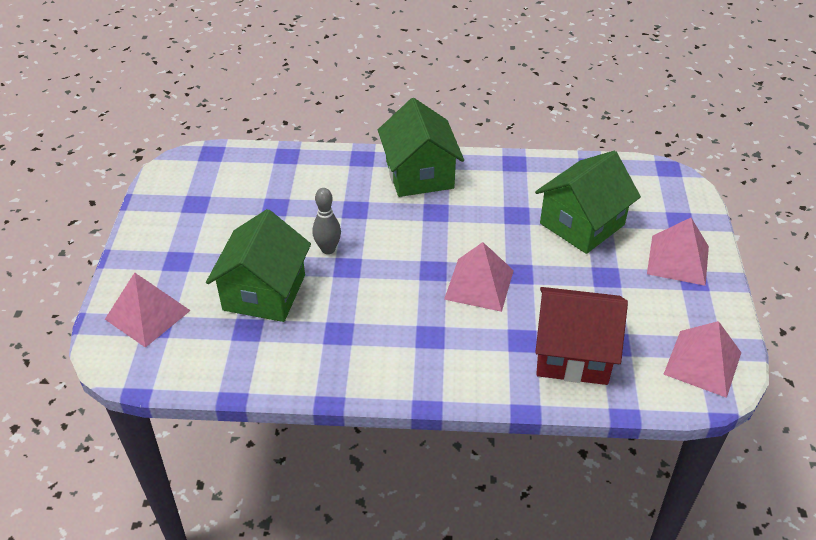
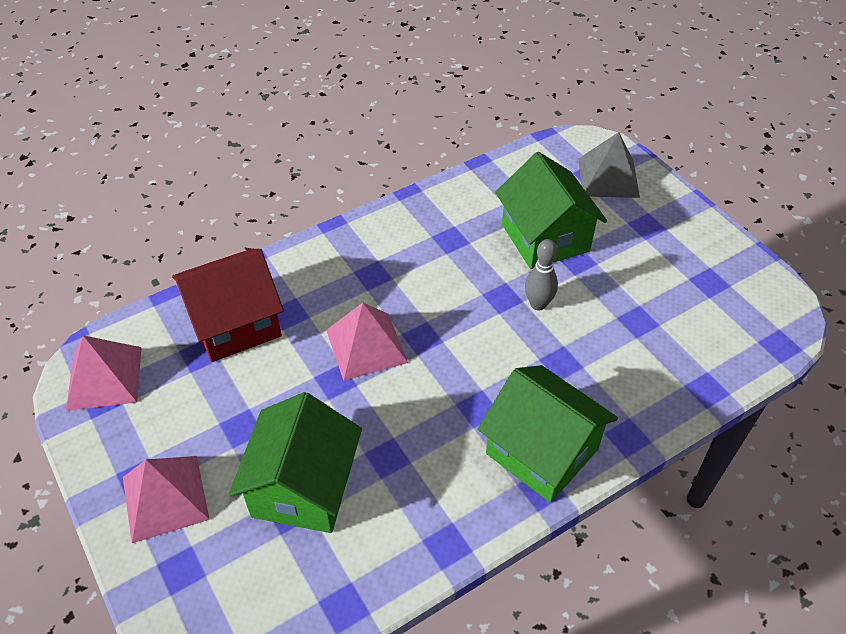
camera: 145 degrees right, 5 degrees up
(147, 315) = (608, 177): pink pyramid -> grey pyramid

